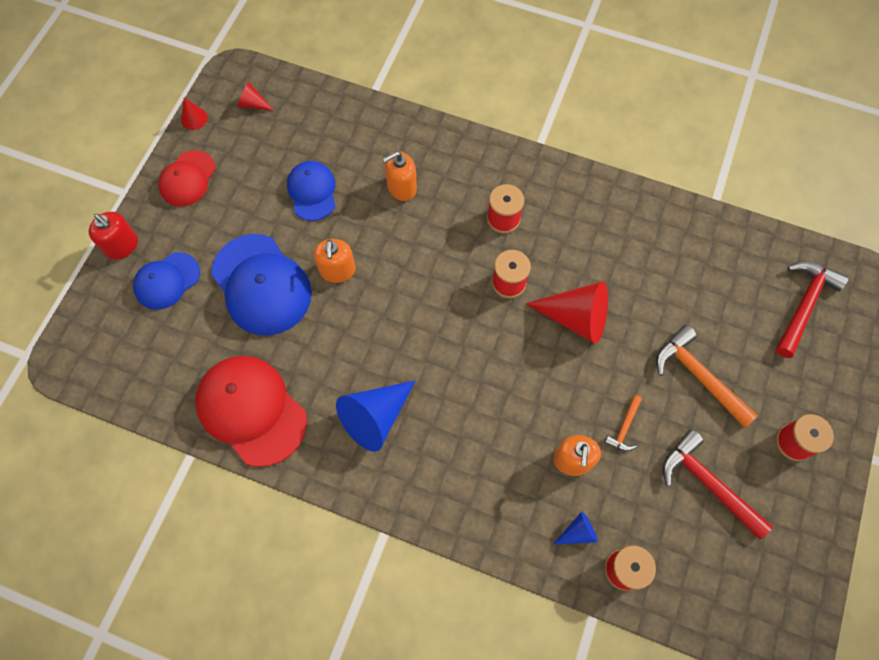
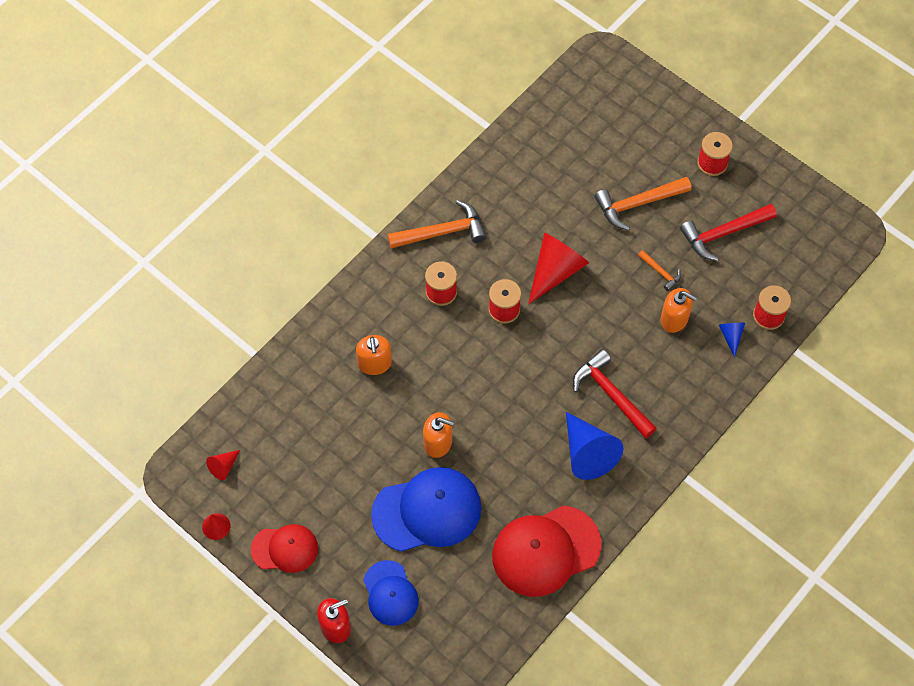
camera: 70 degrees left, 5 degrees down
(187, 179) = (285, 549): red cap -> red cap turned 45 degrees counterclockwise
(312, 191) = (347, 441): blue cap -> none
(571, 198) = (442, 232): none -> orange hammer
(803, 304) = (606, 106): red hammer -> red hammer (611, 394)

